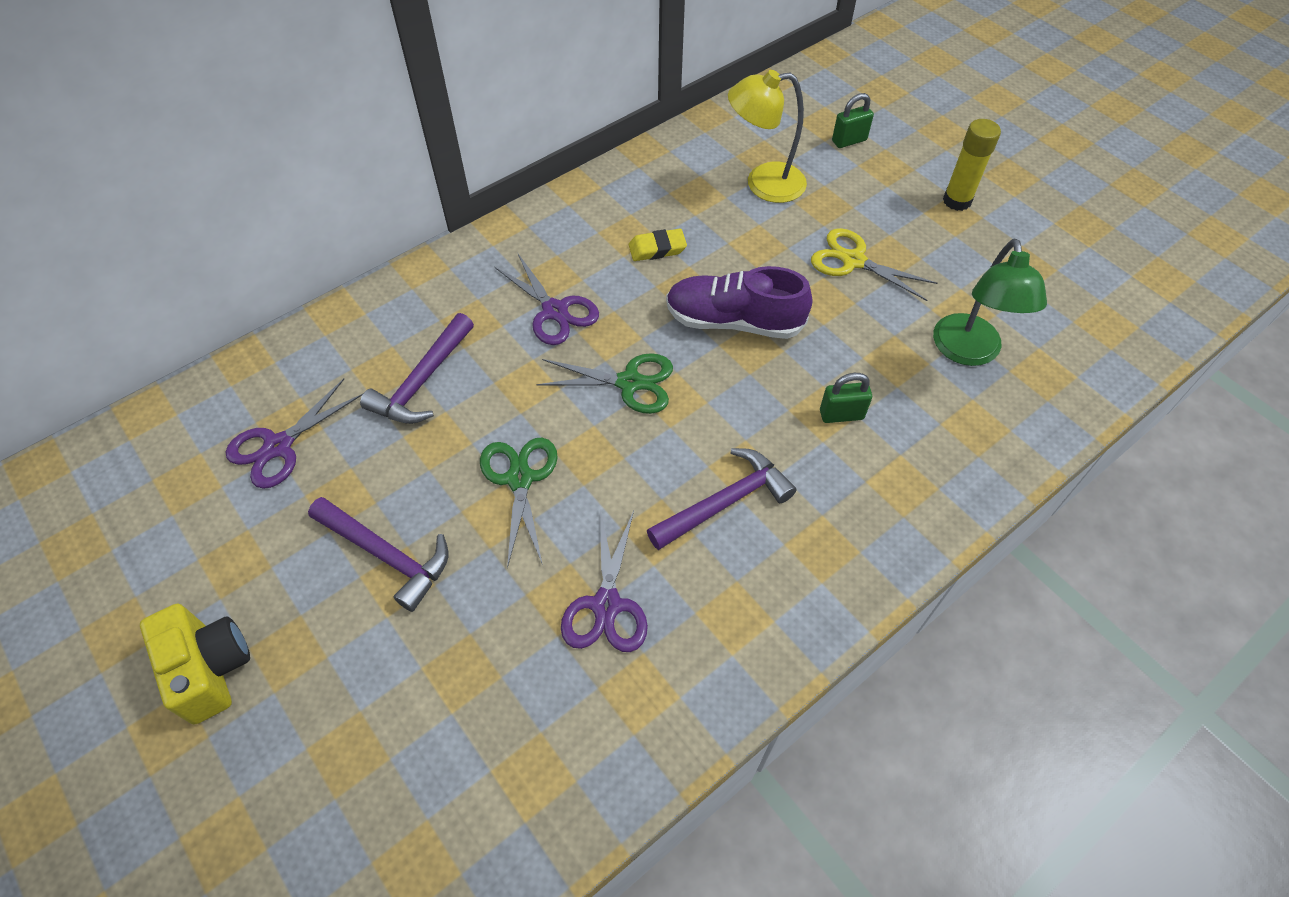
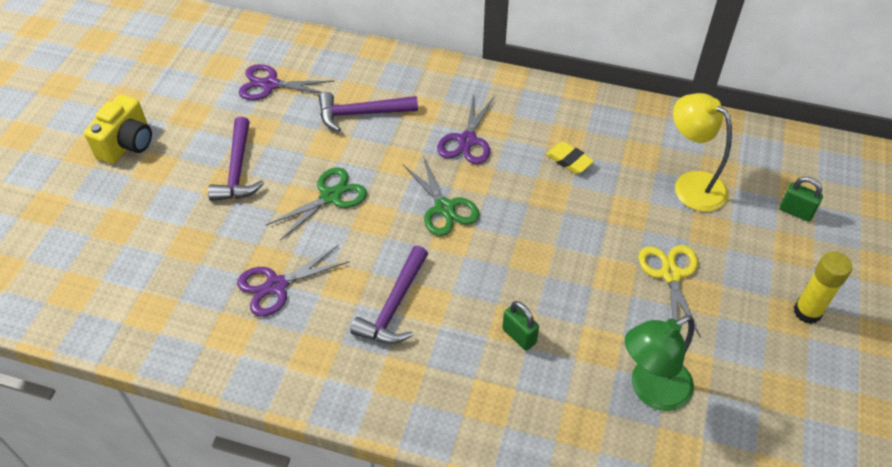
camera: 55 degrees right, 5 degrees down
(725, 502) = (394, 306): purple hammer -> purple hammer turned 90 degrees clockwise
(734, 321) = (545, 234): purple shoe -> none

